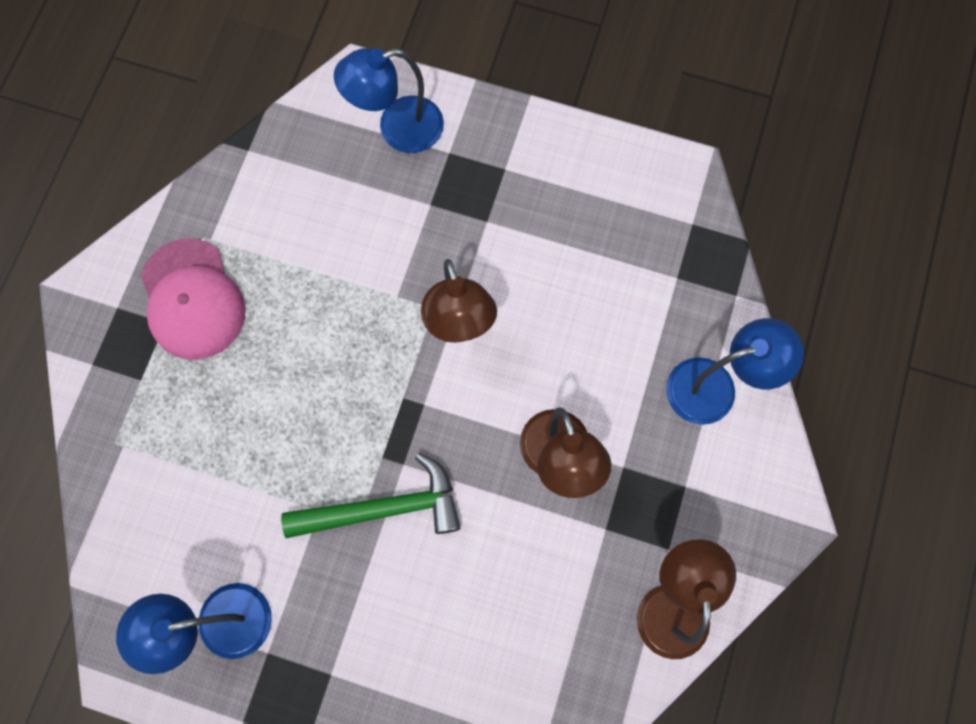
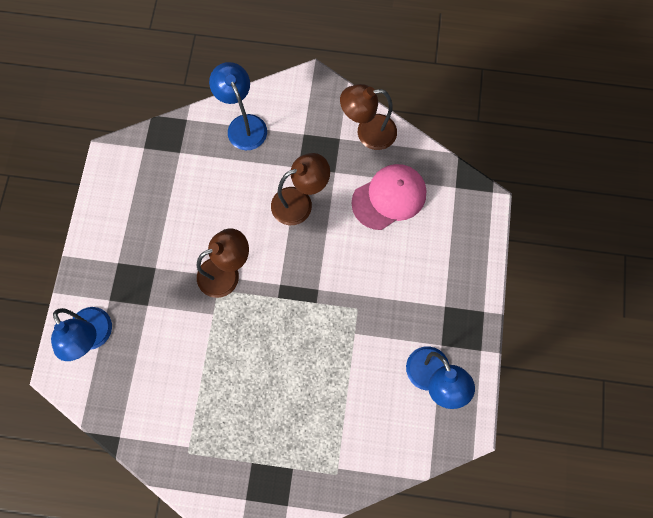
camera: 100 degrees left, 0 degrees up
(192, 299) = (233, 448): pink cap -> pink cap (389, 197)
(384, 508) = (346, 295): green hammer -> none

